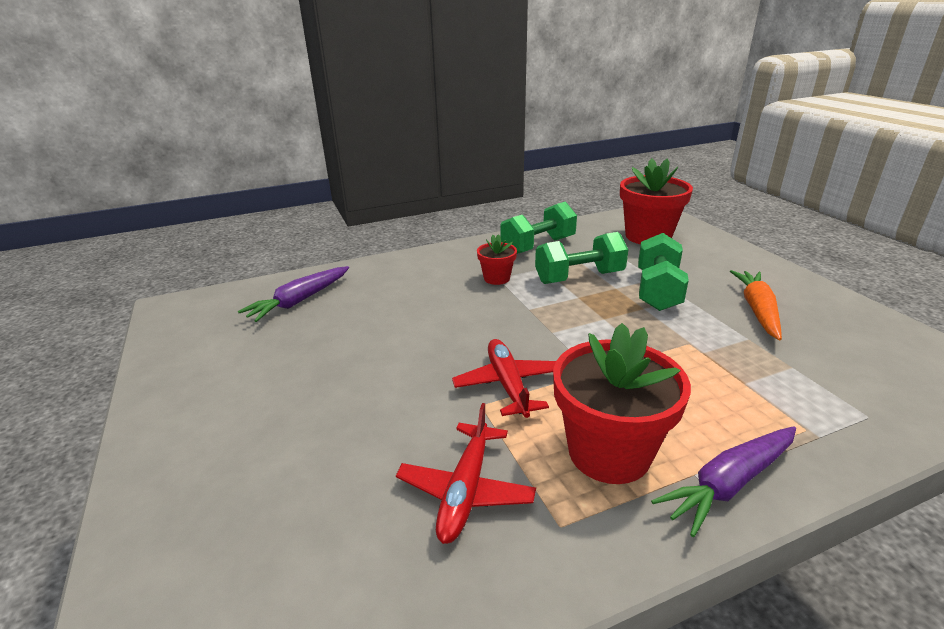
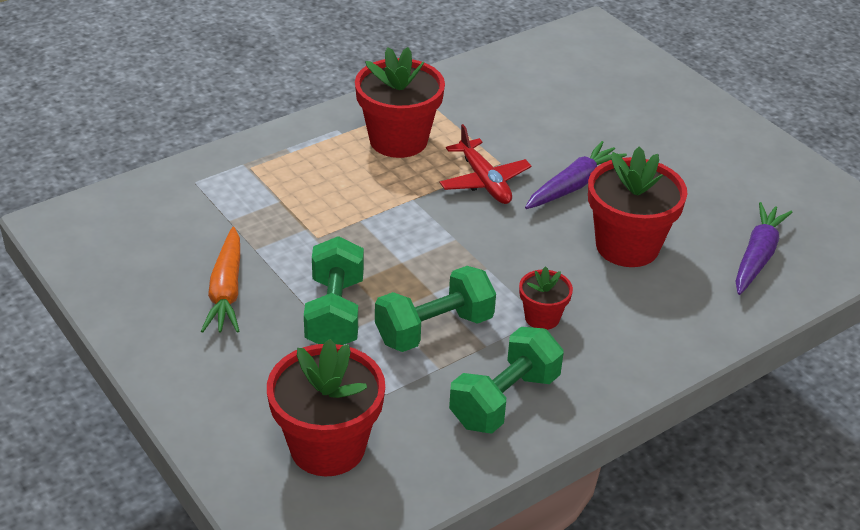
camera: 165 degrees right, 10 degrees up
(399, 315) = (627, 246): none -> red flower pot
(466, 490) = (490, 112): red plane -> none
(729, 484) = (321, 130): purple carrot -> purple carrot (573, 185)

